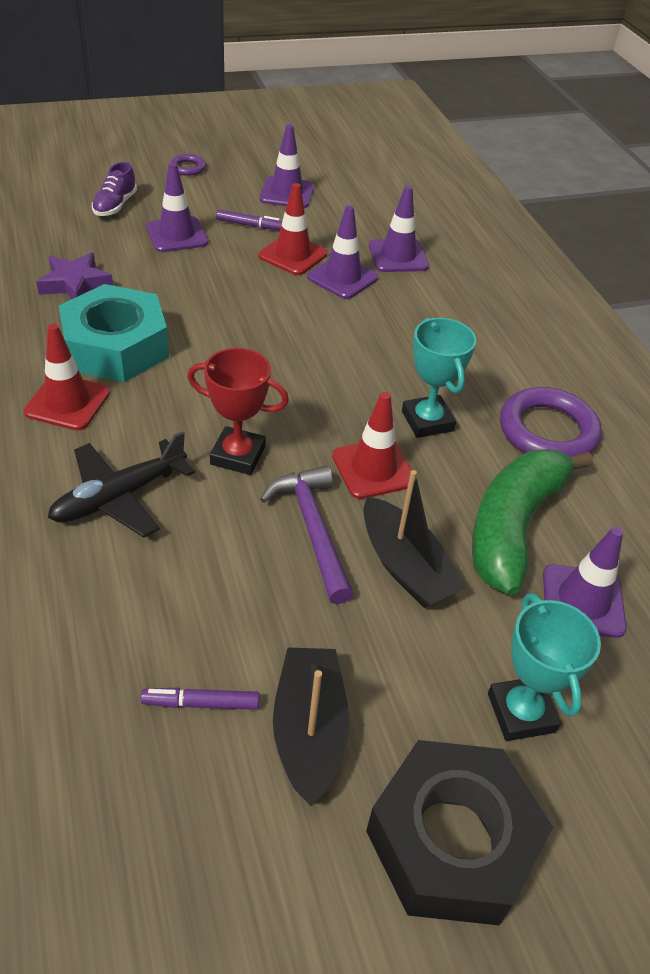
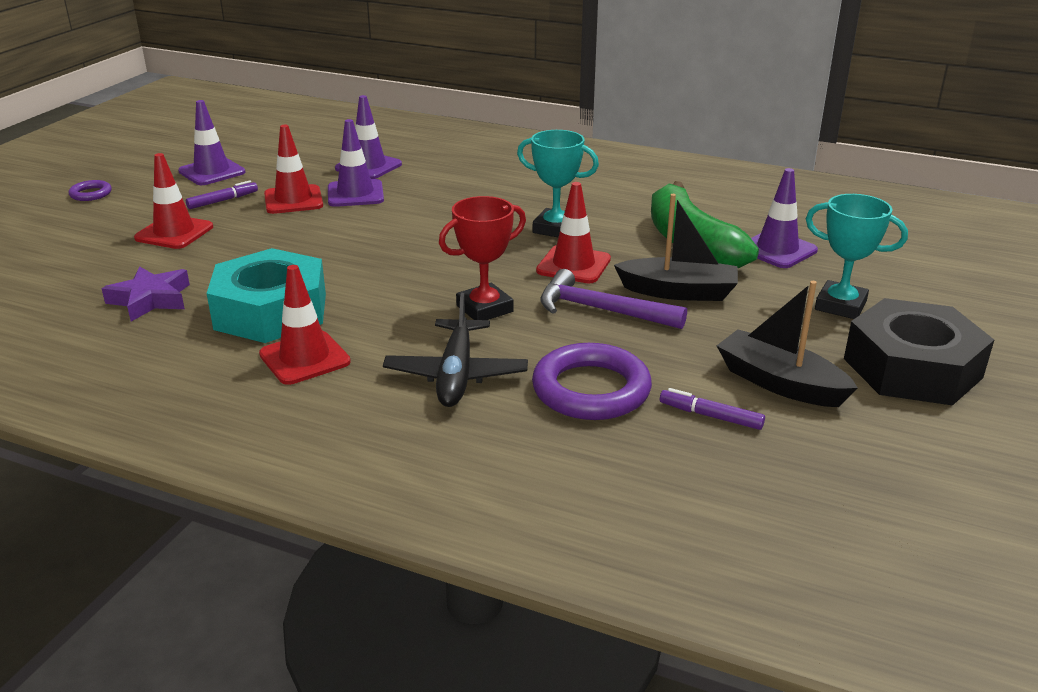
camera: 45 degrees left, 15 degrees down
(115, 206) = (75, 243): purple shoe -> none
(177, 235) = (174, 233): purple traffic cone -> red traffic cone
(201, 703) = (710, 416): purple marker -> purple marker turned 75 degrees clockwise
(547, 431) = (623, 197): purple ring -> purple ring (591, 390)

